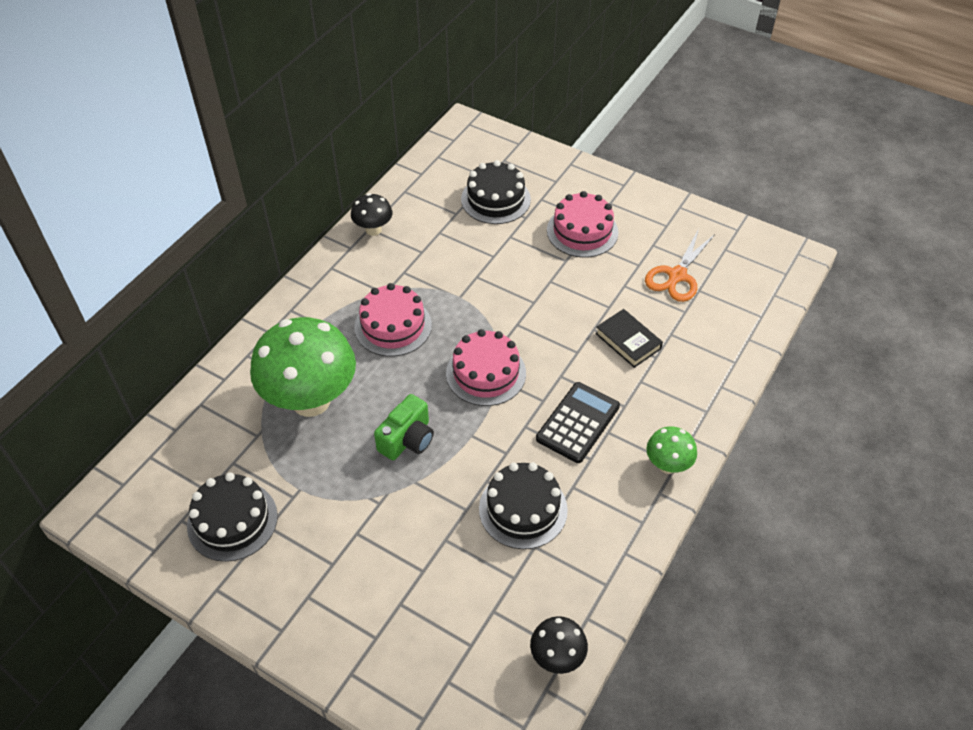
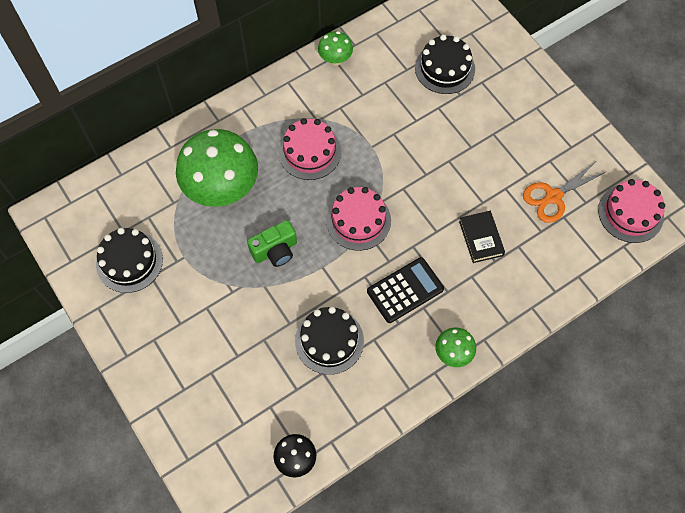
camera: 25 degrees right, 15 degrees up
(373, 230) = (335, 60): black mushroom -> green mushroom
(582, 231) = (499, 125): pink cake -> pink cake (630, 213)

